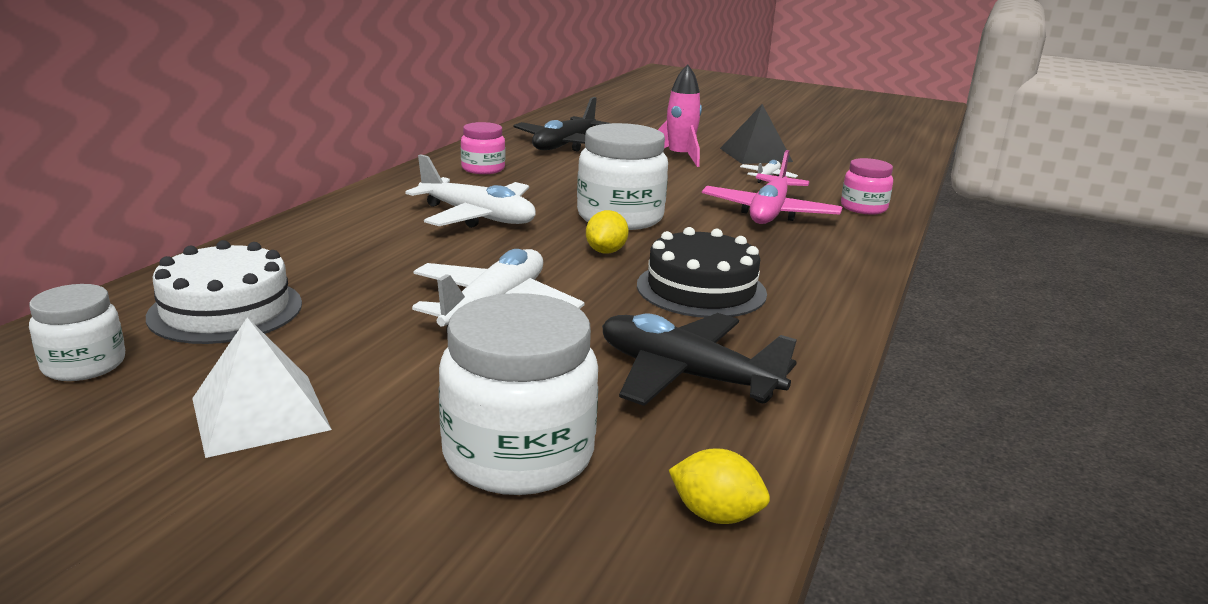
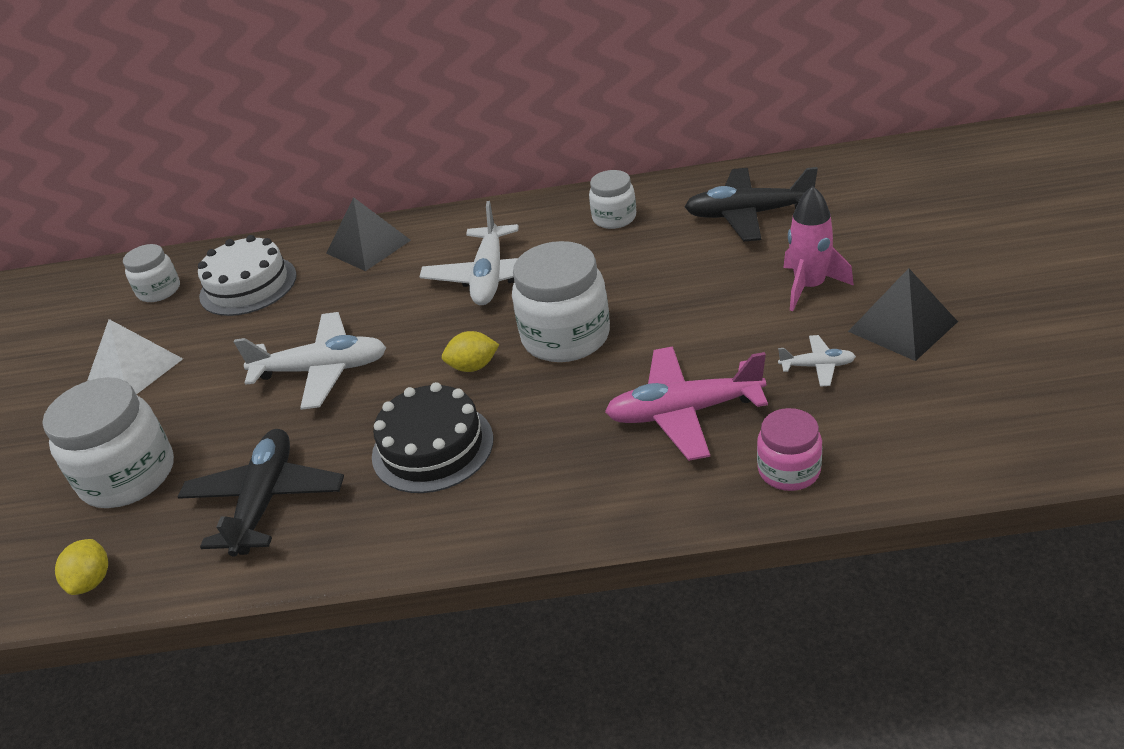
camera: 70 degrees right, 15 degrees up
(302, 243) = (368, 246): none -> black pyramid
(483, 169) = (614, 218): pink jar -> white jar

